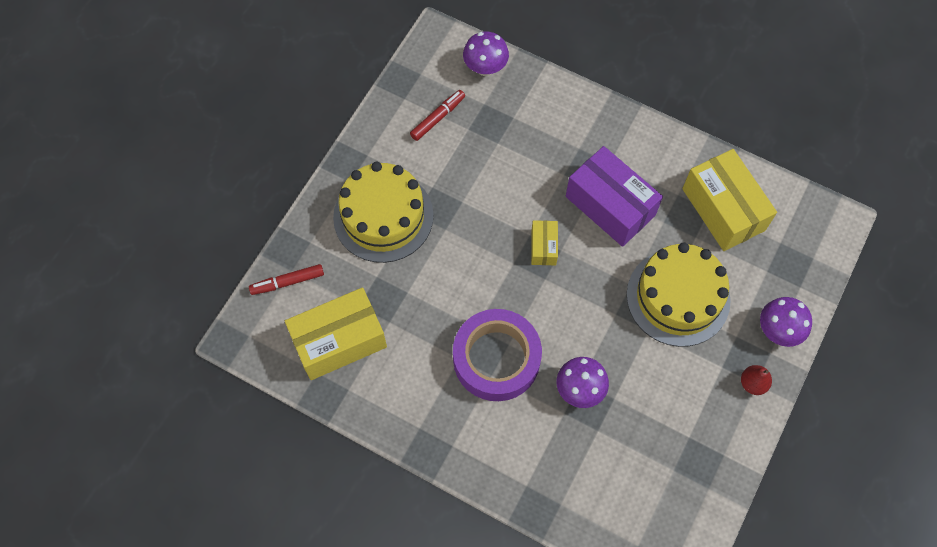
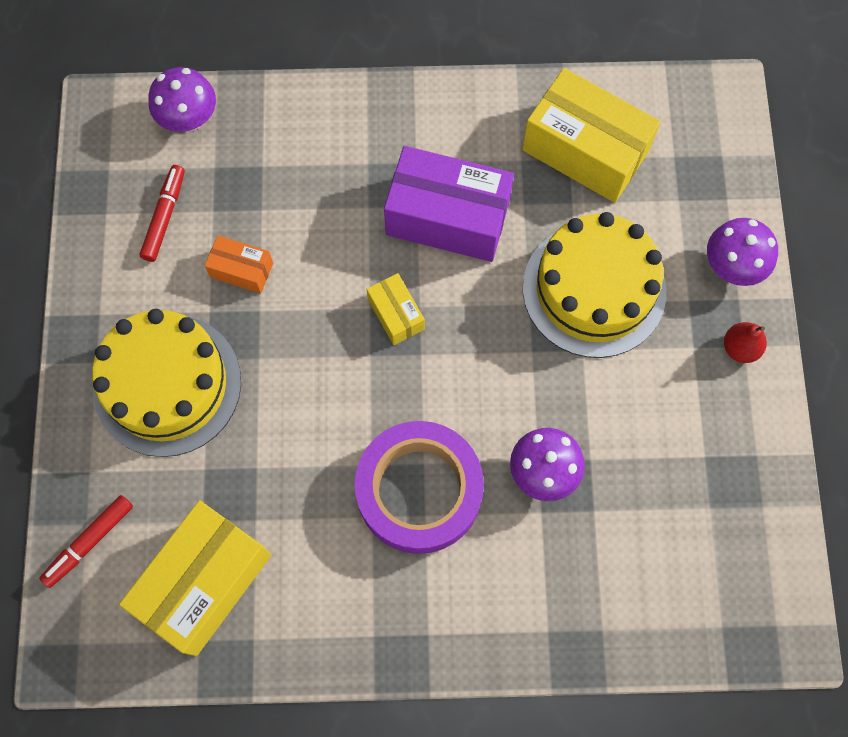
camera: 30 degrees left, 5 degrees up
(465, 172) = (241, 270): none -> orange box

